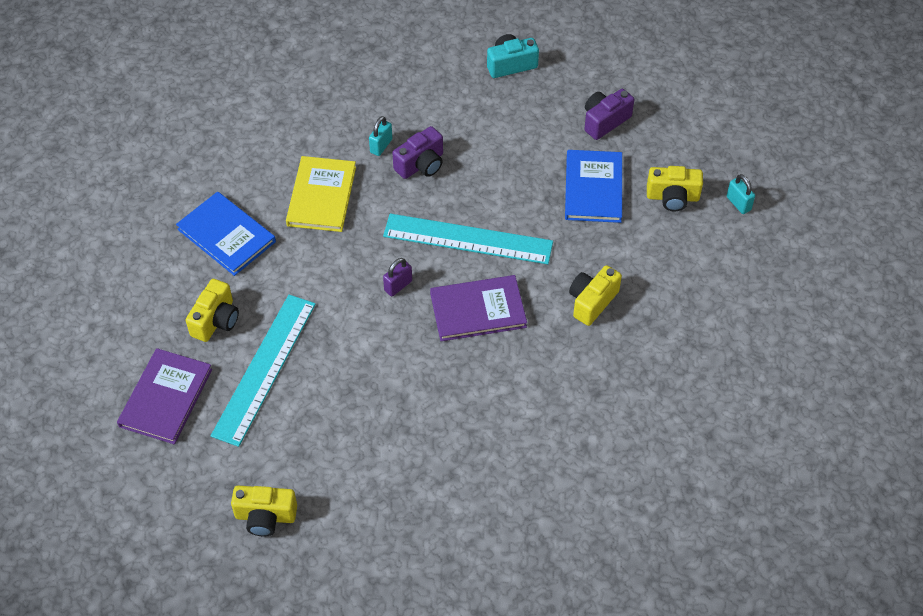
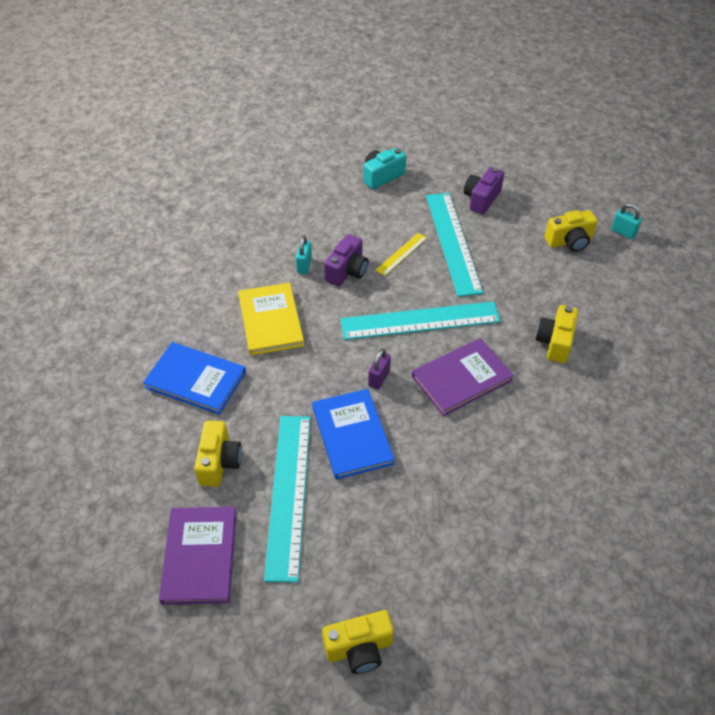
camera: 20 degrees left, 5 degrees down
(486, 161) = (401, 254): none -> yellow ruler
(546, 163) = (452, 242): none -> turquoise ruler
(593, 188) = (502, 252): blue book -> blue book (352, 435)

